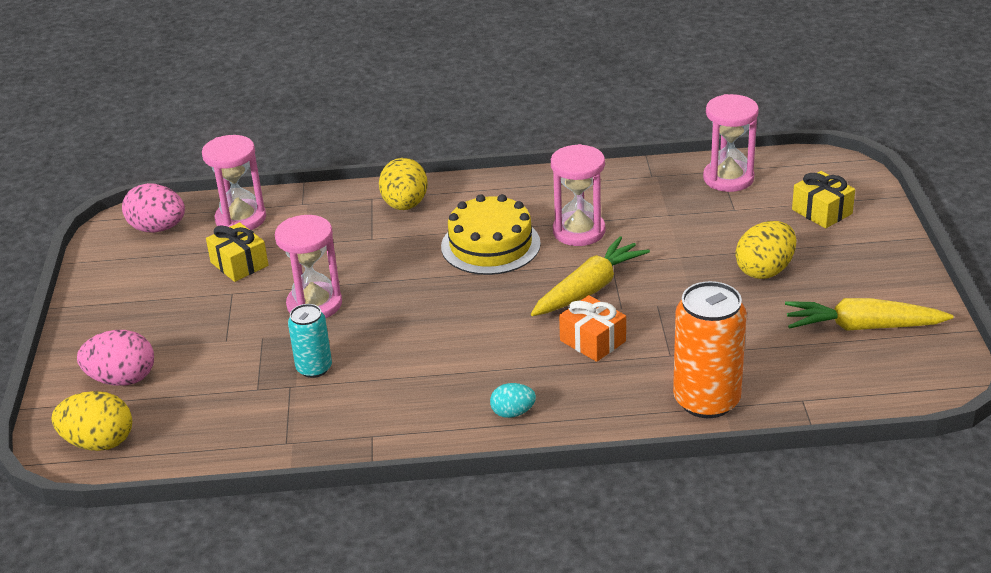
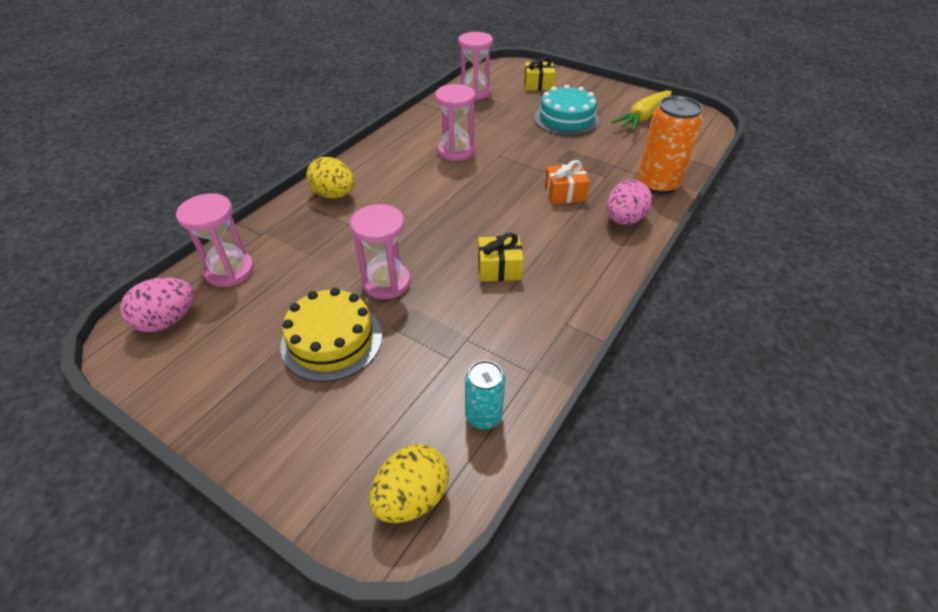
camera: 55 degrees left, 10 degrees up
(122, 379) = (341, 438): pink egg -> pink egg (624, 220)
(239, 264) = (284, 297): yellow gift -> yellow gift (499, 268)
(314, 368) = (460, 316): turquoise can -> turquoise can (483, 416)
(490, 245) = (425, 184): yellow cake -> yellow cake (332, 340)
(513, 413) = (602, 252): turquoise egg -> none
(588, 289) = (514, 173): yellow carrot -> none
(765, 270) = (566, 119): yellow egg -> turquoise cake

